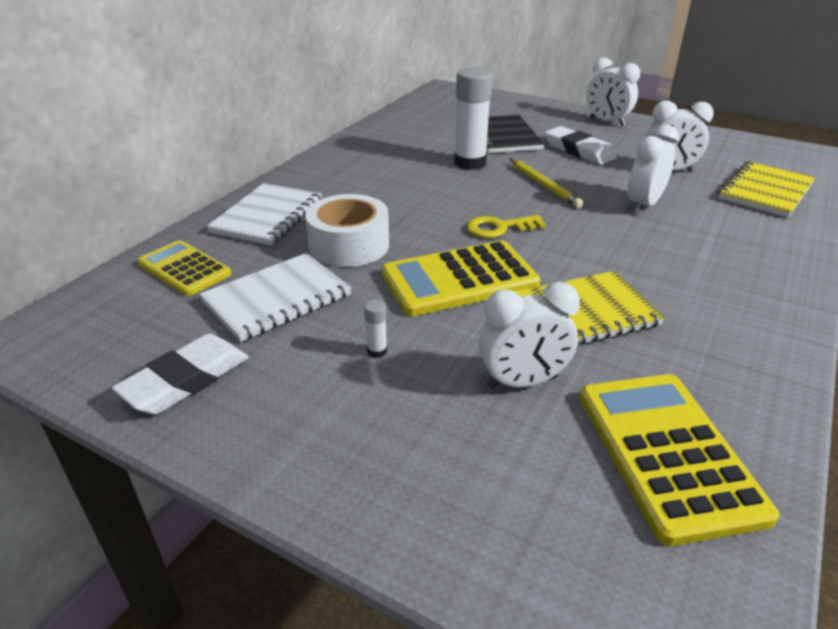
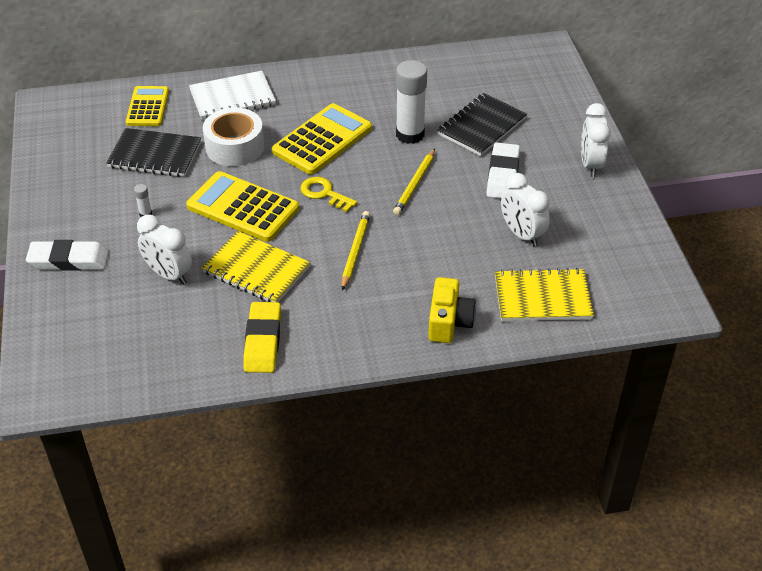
camera: 50 degrees right, 10 degrees up
(186, 380) = (67, 169): white eraser -> white eraser (69, 260)
(277, 299) = (155, 155): white notebook -> black notebook
(612, 246) = (355, 251): none -> yellow pencil
(644, 205) = (438, 243): white clock -> none
(668, 453) = (159, 344): yellow calculator -> yellow calculator (322, 140)
(723, 360) = (263, 341): none -> yellow eraser
(770, 241) = (449, 322): none -> yellow camera

